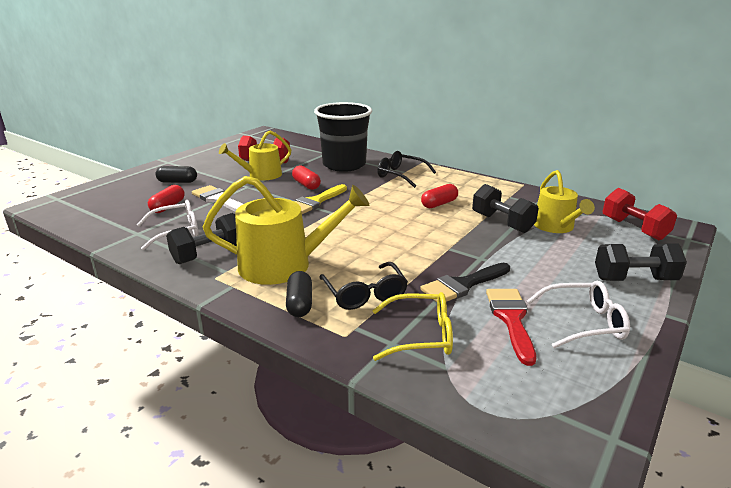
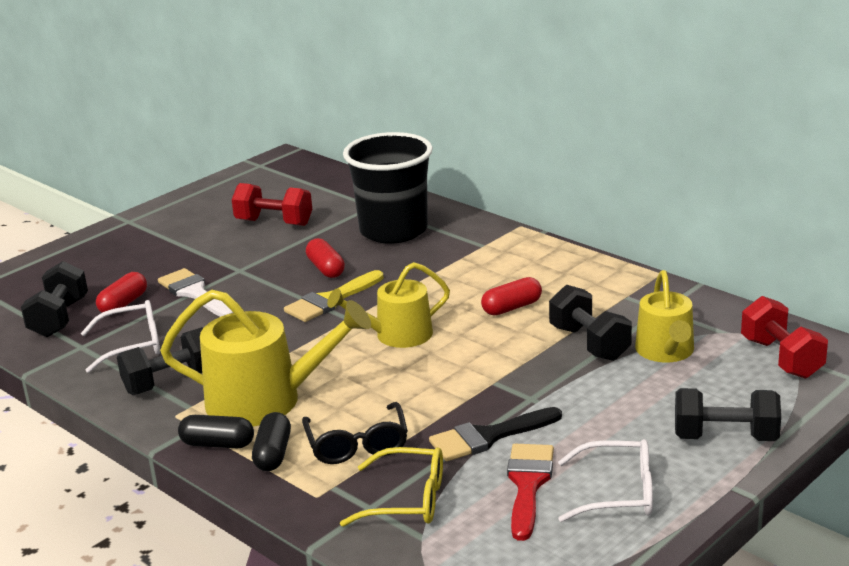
camera: 10 degrees right, 0 degrees up
(120, 216) = (59, 318): none -> black dumbbell
(177, 182) = (139, 259): black capsule -> black capsule (217, 444)
(261, 175) = (262, 249): yellow watering can -> yellow watering can (397, 335)
(401, 175) = (475, 252): black glasses -> none

